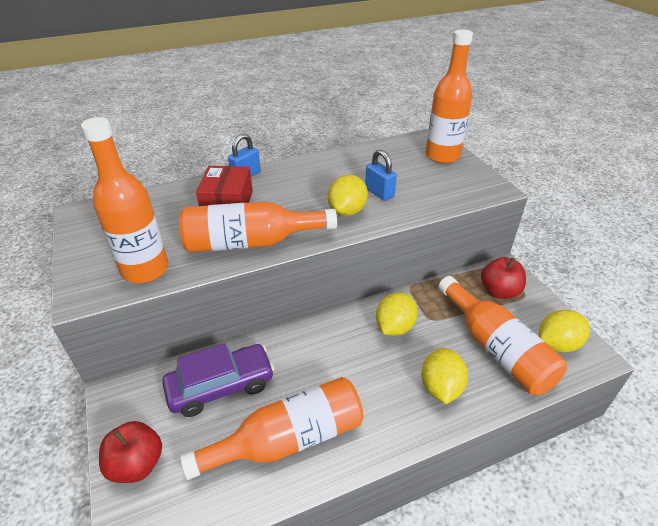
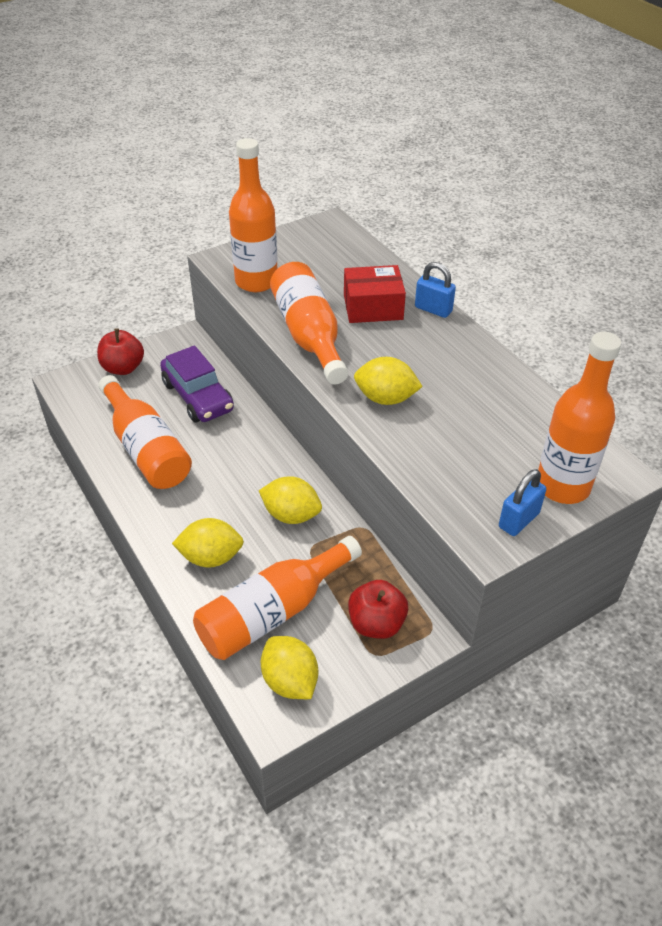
camera: 80 degrees right, 5 degrees up
(379, 193) = (435, 423): blue padlock -> blue padlock (518, 520)

